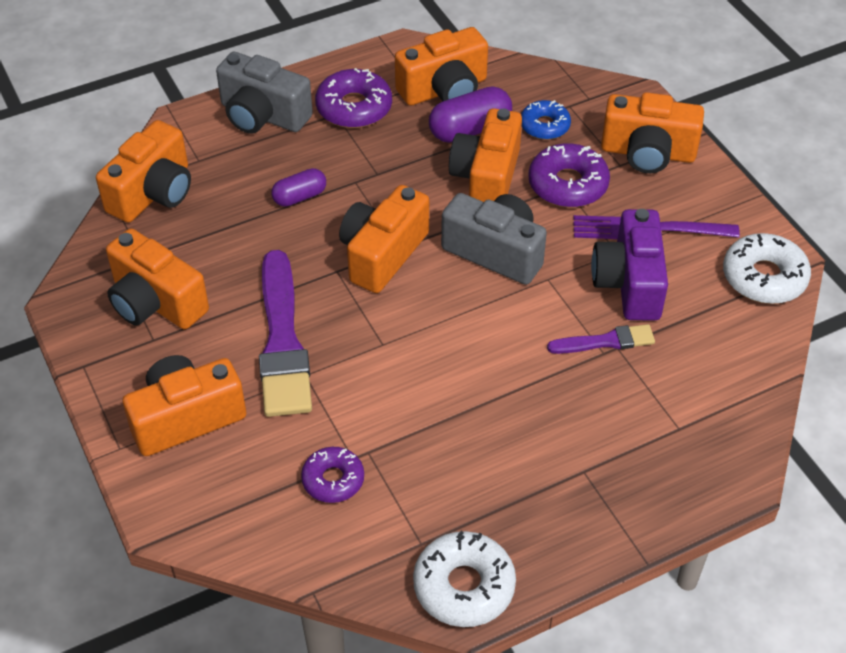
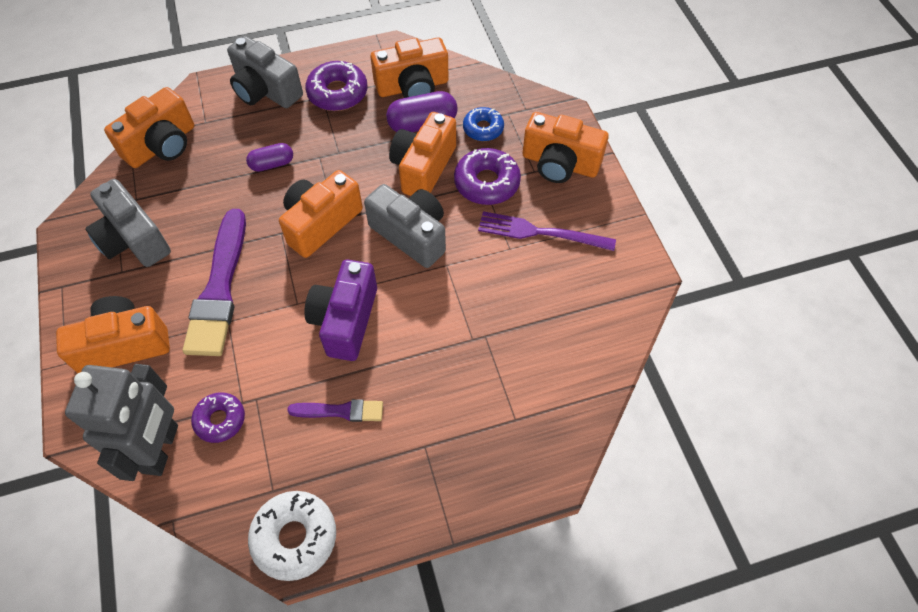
camera: 10 degrees right, 10 degrees up
(155, 302) = (133, 239): orange camera -> grey camera
(272, 520) = (161, 449): none -> grey robot
(605, 341) = (477, 329): purple brush -> purple brush (340, 411)
(629, 283) = (511, 279): purple camera -> purple camera (345, 320)
(764, 277) = (625, 290): white donut -> none

